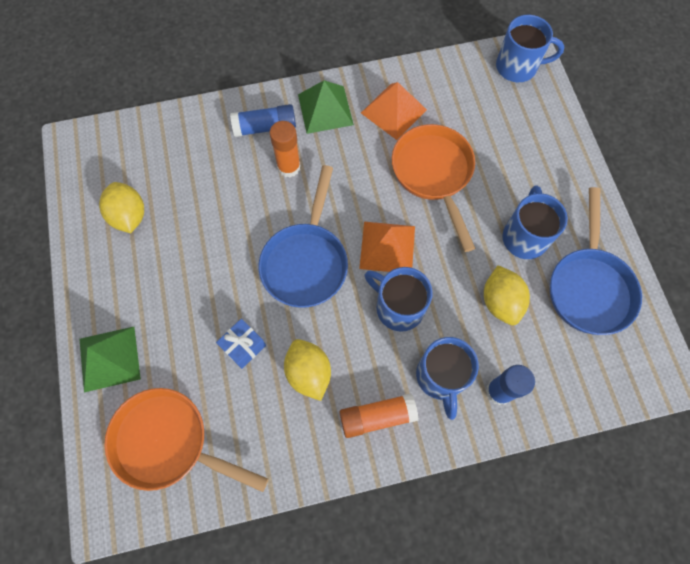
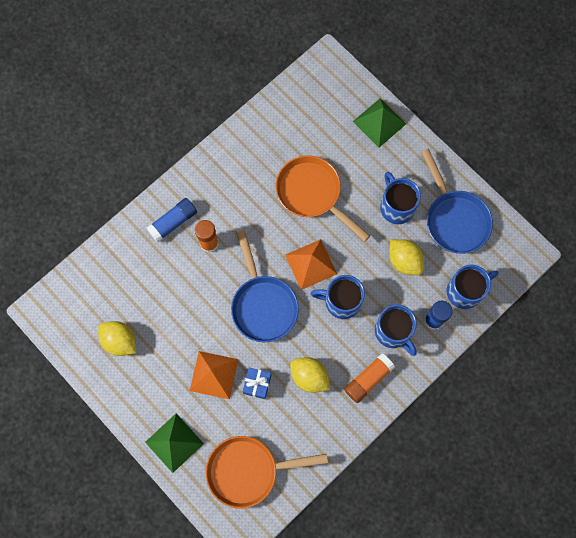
camera: 30 degrees left, 5 degrees up
(325, 109) = (208, 185): green pyramid -> green pyramid (379, 122)
(393, 111) = (257, 160): orange pyramid -> orange pyramid (214, 374)
(517, 67) = (325, 77): blue mug -> blue mug (465, 291)

